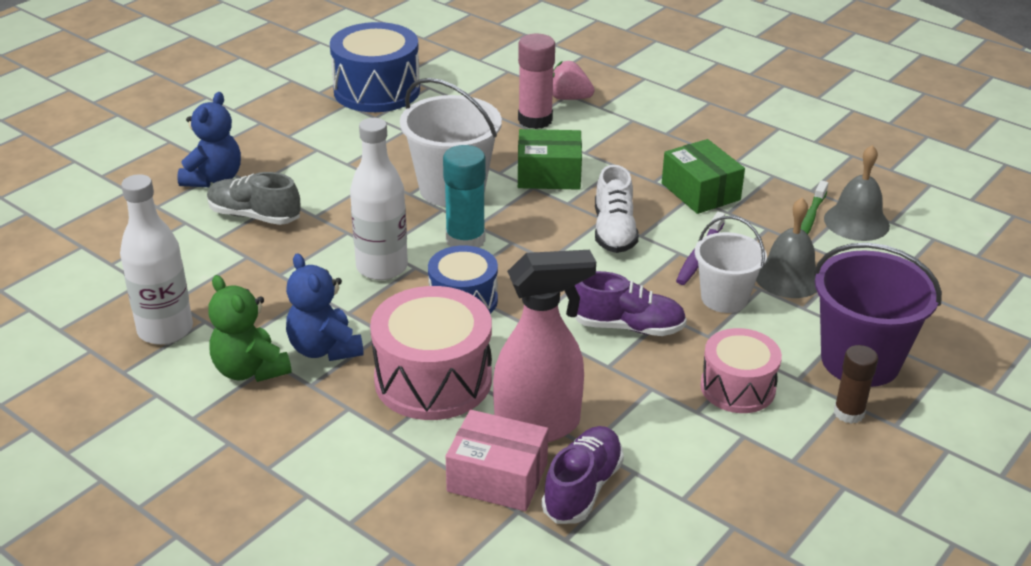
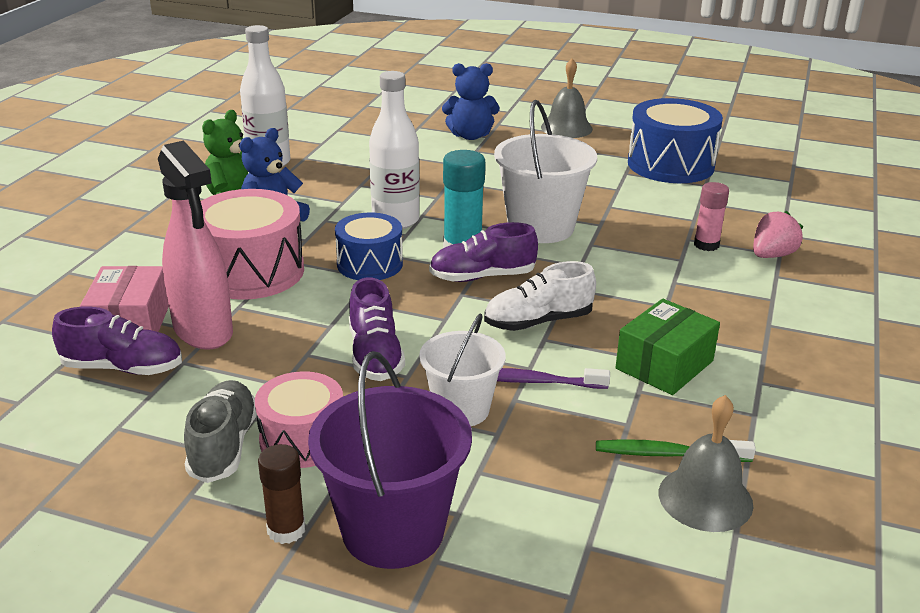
camera: 70 degrees right, 5 degrees down
(254, 216) = (431, 160): grey shoe -> grey shoe (224, 446)
(524, 241) = (482, 277): none -> purple shoe
(535, 120) = (706, 245): pink glue stick -> pink glue stick, size x0.65
(549, 175) = (610, 269): green box -> none
(569, 98) = (772, 255): pink strawberry -> pink strawberry turned 45 degrees clockwise
(788, 277) = (534, 452): grey bell -> grey bell (566, 128)

